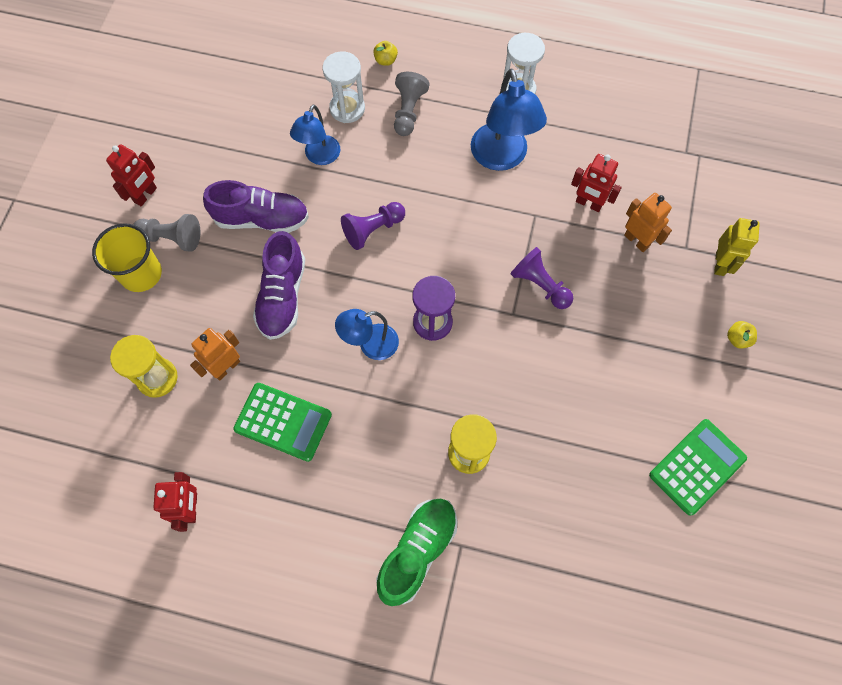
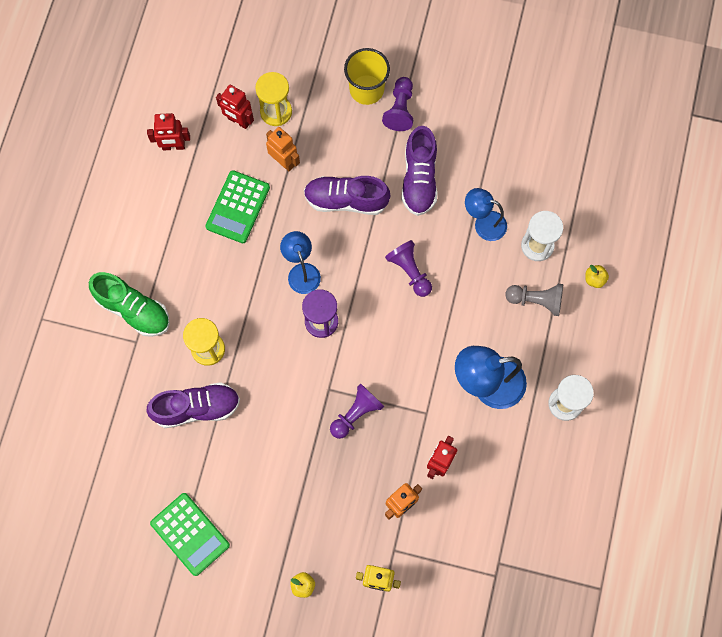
camera: 90 degrees right, 5 degrees up
(146, 195) = (441, 84): red robot -> red robot (238, 121)
(172, 238) = (400, 109): grey pawn -> purple pawn
(543, 464) = (196, 408): none -> purple shoe

